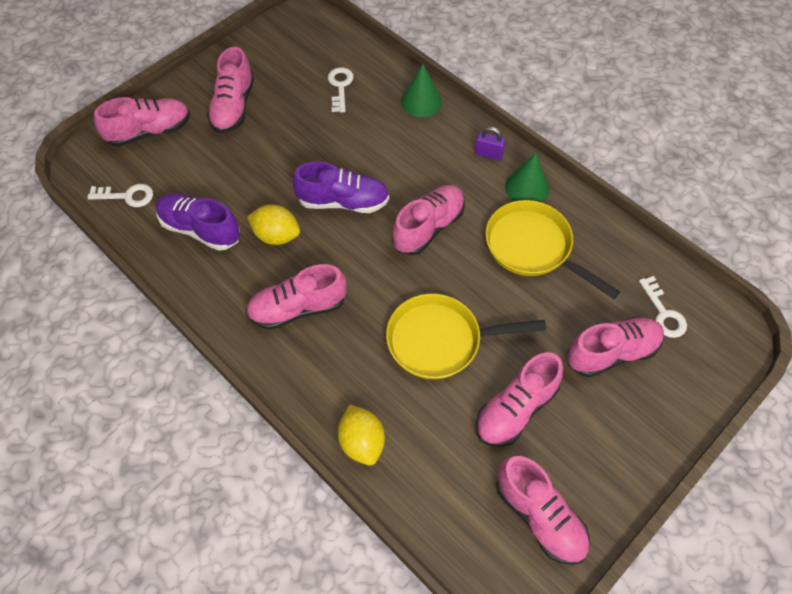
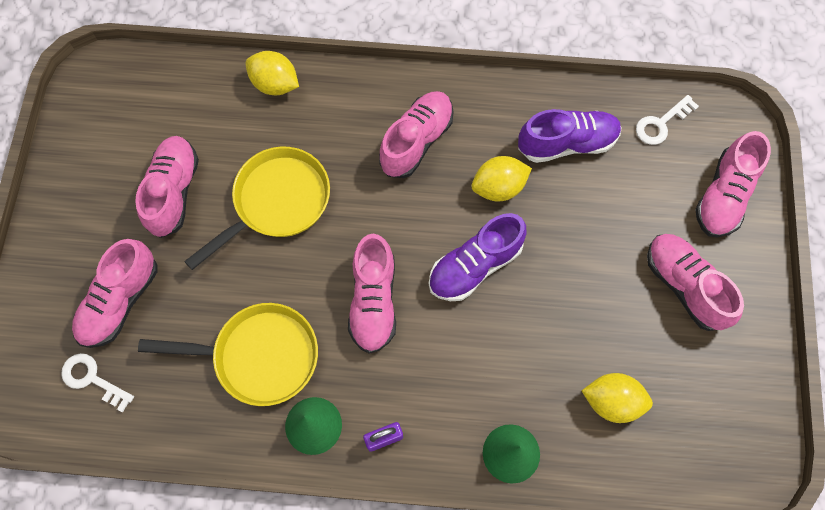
camera: 140 degrees right, 10 degrees up
(340, 86) = (612, 401): white key -> yellow lemon
(539, 516) = (105, 128): pink shoe -> none

